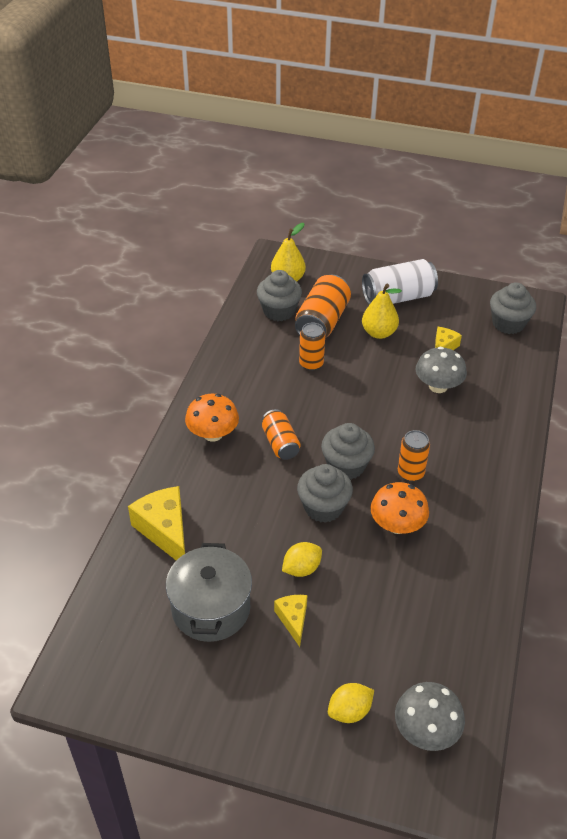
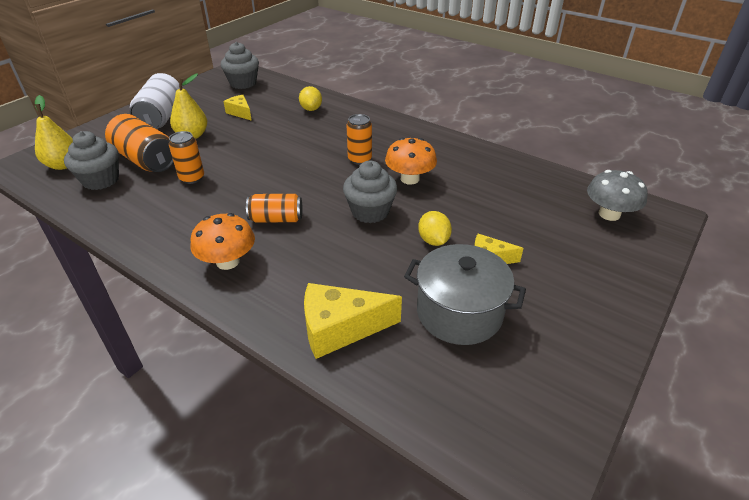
camera: 70 degrees left, 5 degrees down
(346, 466) = (330, 188): grey cupcake -> none
(349, 711) = (589, 248): yellow lemon -> yellow lemon (311, 109)
(438, 386) = (279, 125): grey mushroom -> none

